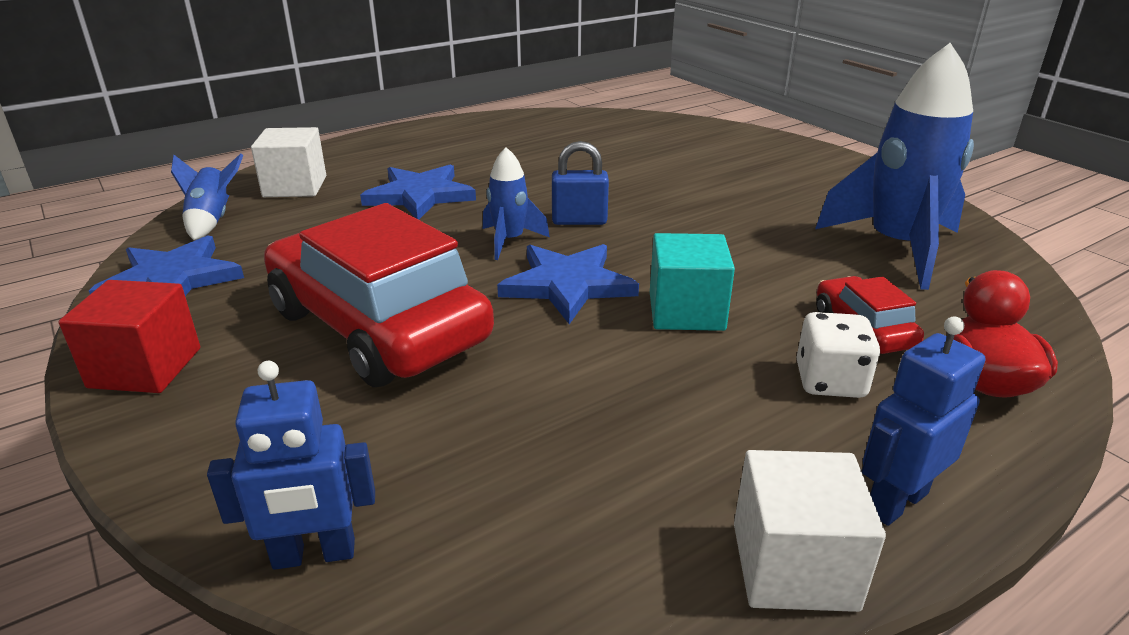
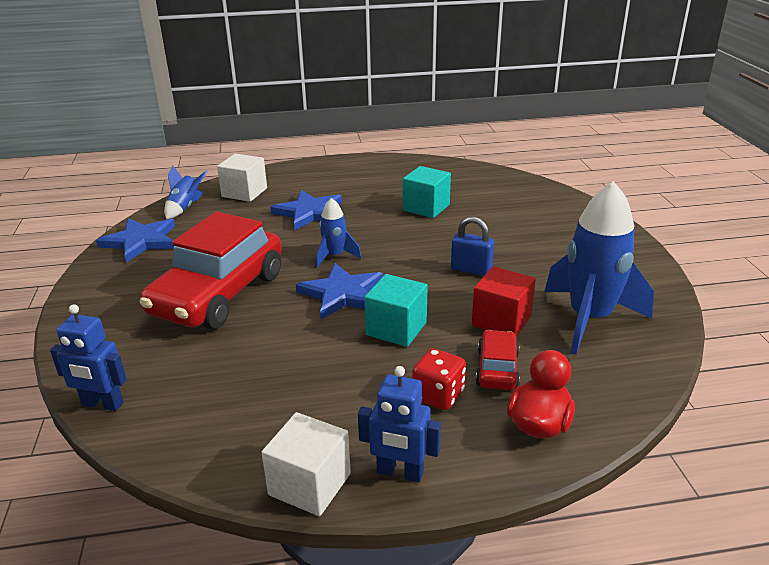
camera: 25 degrees right, 0 degrees up
(145, 368) = (97, 290): red cube -> red cube (501, 321)
(378, 326) = (219, 294): red car -> red car turned 135 degrees counterclockwise
(574, 164) = (426, 207): none -> turquoise cube
(579, 221) = (390, 251): blue padlock -> blue padlock (471, 270)
(830, 381) = (438, 395): white dice -> red dice
(896, 502) = (400, 473): blue robot -> blue robot turned 150 degrees counterclockwise

